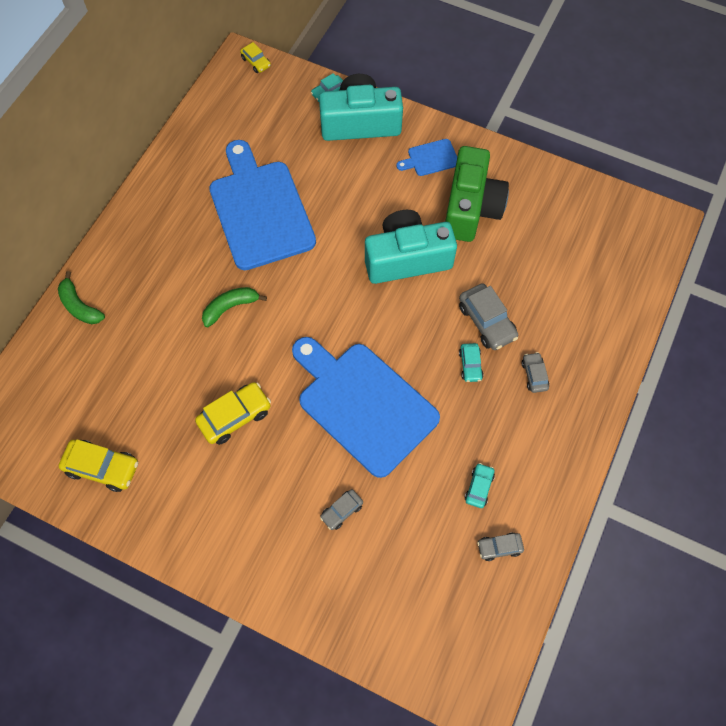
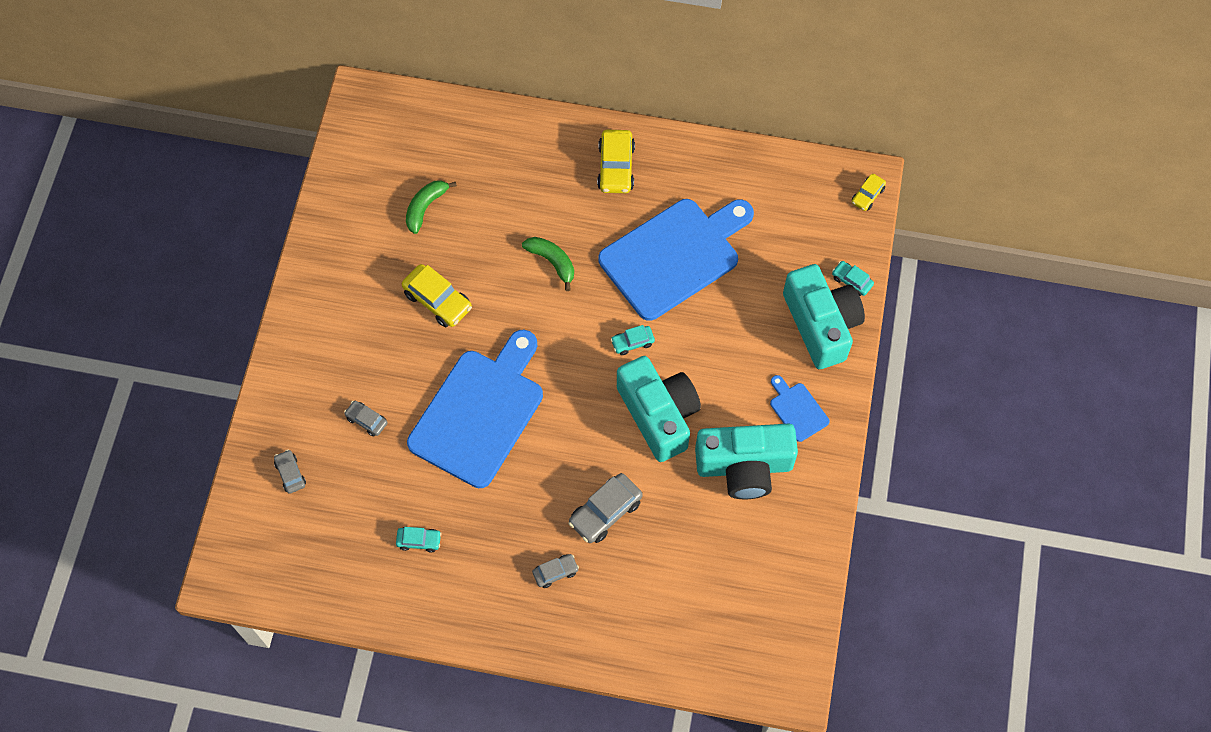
camera: 75 degrees right, 0 degrees up
(80, 306) = (516, 130): green banana -> green banana (425, 207)
(102, 467) = (361, 205): yellow car -> yellow car (616, 167)
(470, 365) = (550, 506): turquoise car -> turquoise car (632, 342)
(471, 208) = (744, 467): green camera -> turquoise camera
(499, 547) = (363, 572): grey car -> grey car (290, 474)

